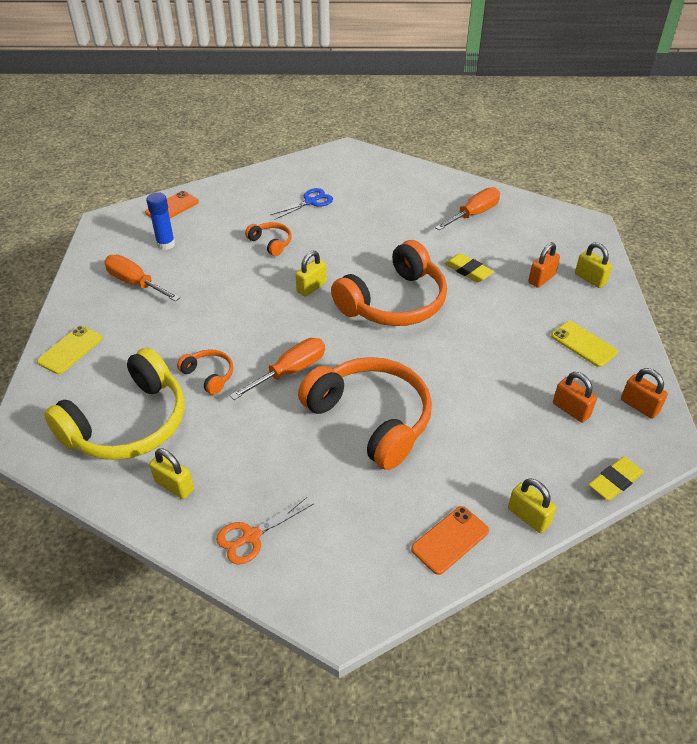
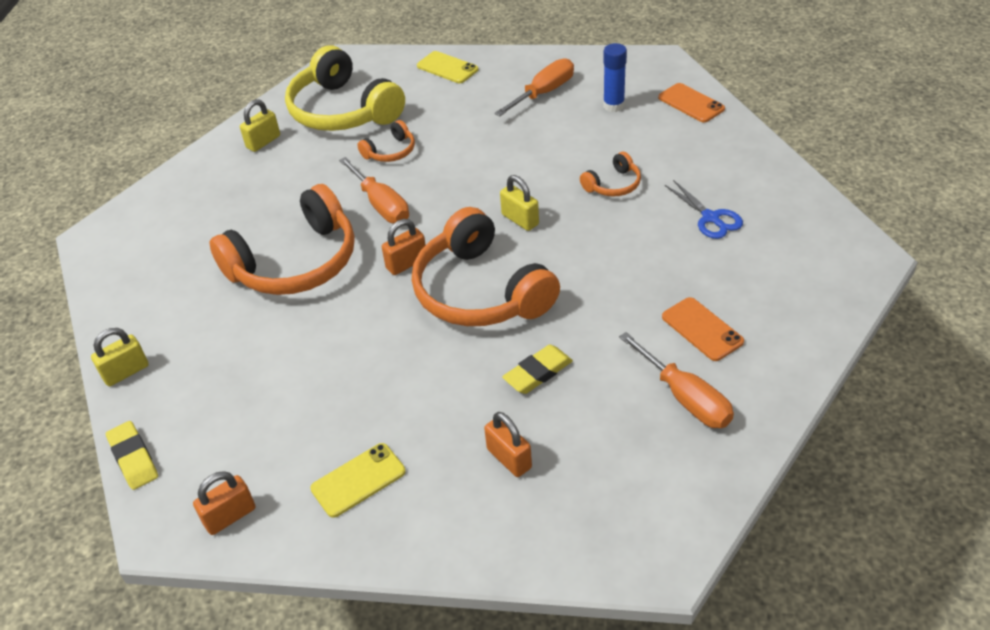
camera: 100 degrees right, 0 degrees up
(251, 536) = (193, 187): orange scissors -> none
(450, 540) = (129, 310): orange phone -> orange phone (702, 329)
(571, 410) = (249, 439): orange padlock -> orange padlock (406, 263)
(590, 279) = (501, 525): yellow padlock -> none

